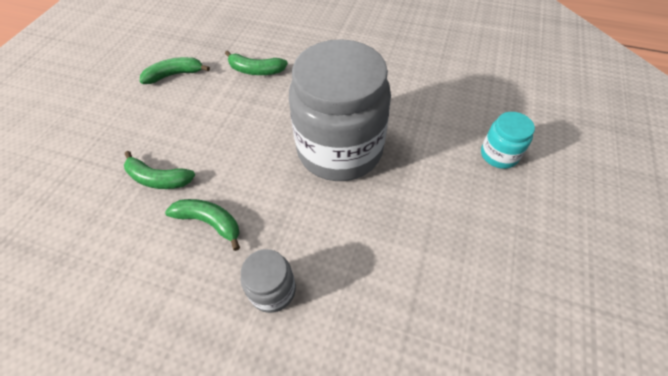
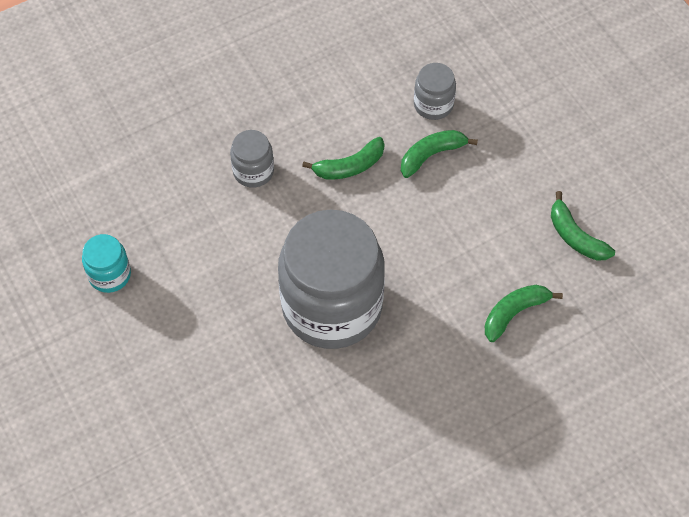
camera: 130 degrees right, 5 degrees up
(101, 210) = (433, 104): none -> grey jar
(175, 75) = (575, 236): green banana -> green banana turned 120 degrees clockwise
(499, 155) = (195, 429): turquoise jar -> turquoise jar (109, 275)

